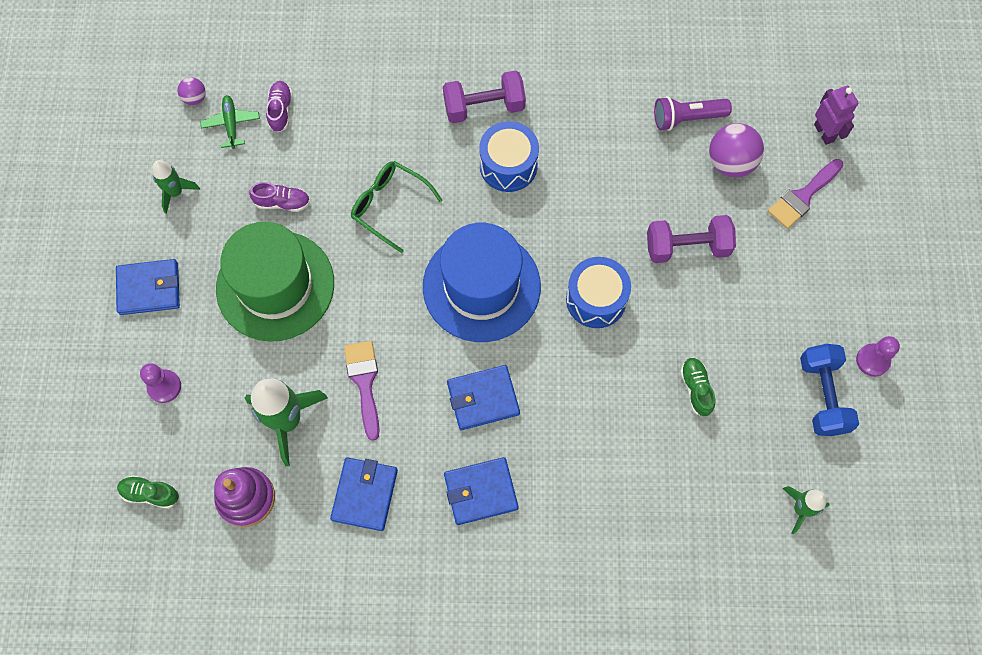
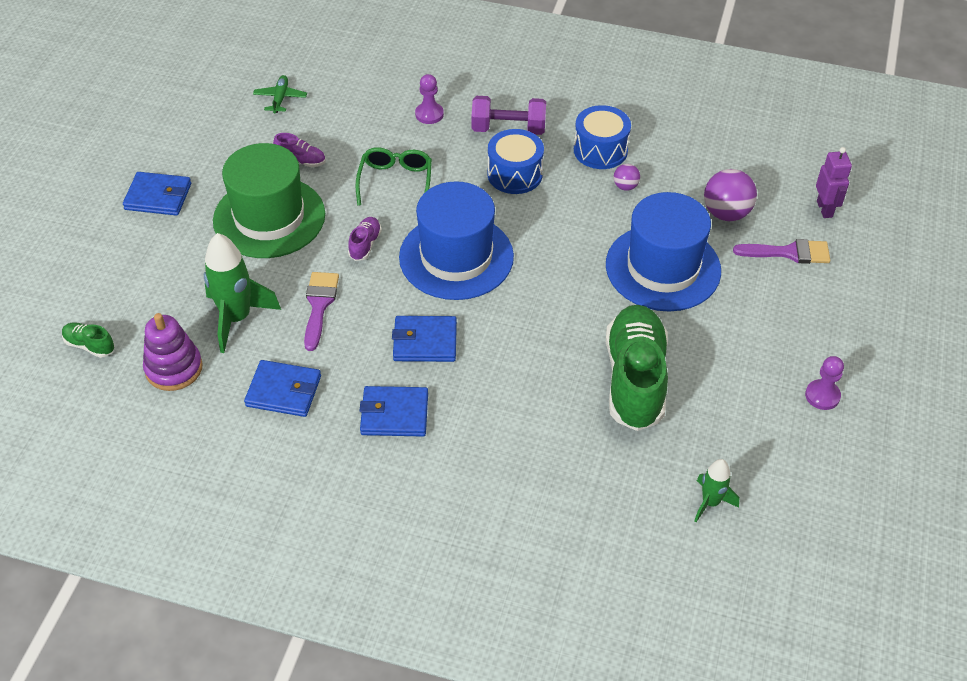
camera: 15 degrees right, 20 degrees down
(164, 386) = (139, 269): purple pawn -> purple pawn (429, 114)
(175, 192) = (212, 135): green rocket -> none
(195, 98) = (257, 75): purple ball -> purple ball (625, 186)
(280, 110) = (327, 97): purple shoe -> purple shoe (365, 245)
(364, 494) = (284, 391): blue wallet -> blue wallet turned 75 degrees clockwise
(390, 206) = (395, 182): green glasses -> green glasses turned 45 degrees clockwise
(596, 299) = (561, 289): blue drum -> blue drum (600, 150)
(687, 118) = (694, 173): purple flashlight -> none
(687, 247) = (663, 268): purple dumbbell -> blue hat
(696, 389) = (635, 379): green shoe -> green shoe, size x2.37
(802, 196) = (789, 252): purple brush -> purple brush turned 150 degrees counterclockwise
(822, 395) = (762, 413): blue dumbbell -> none

